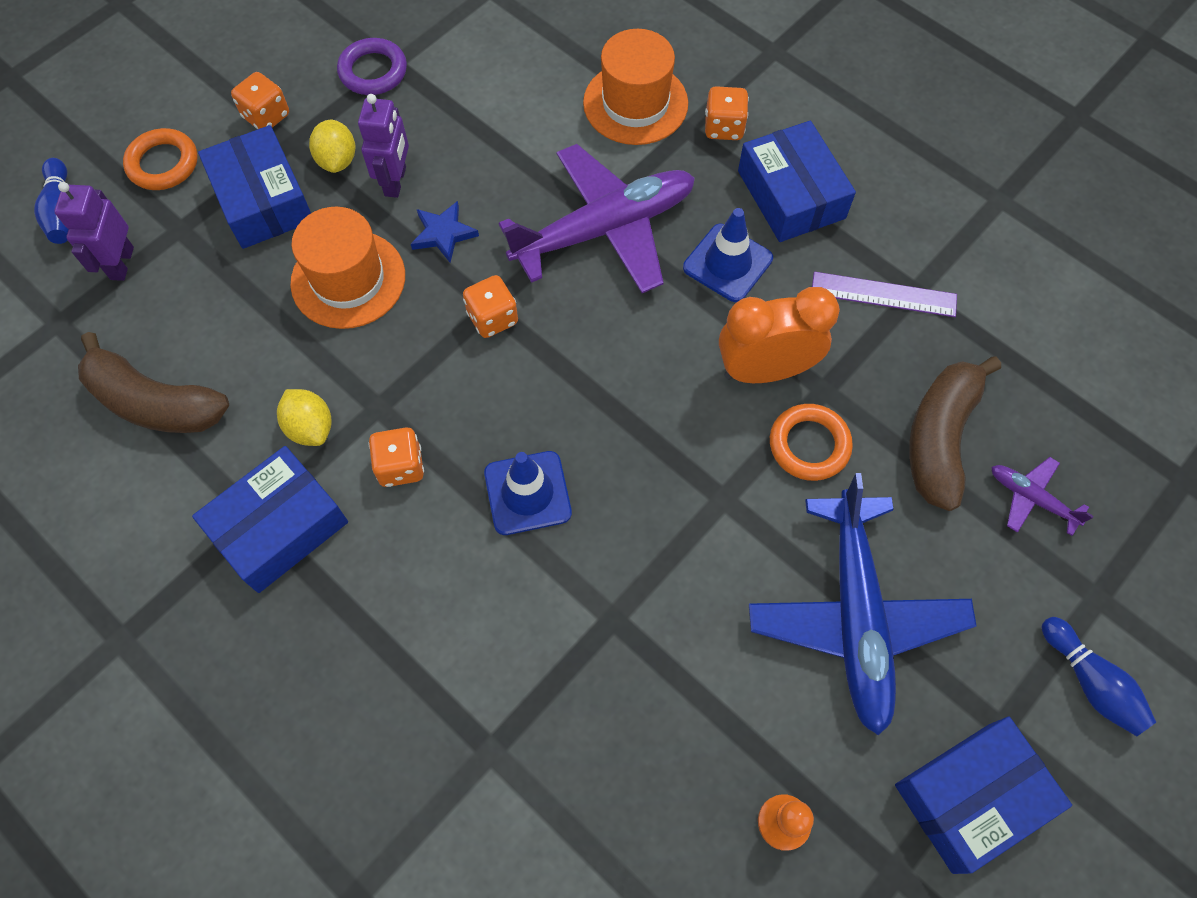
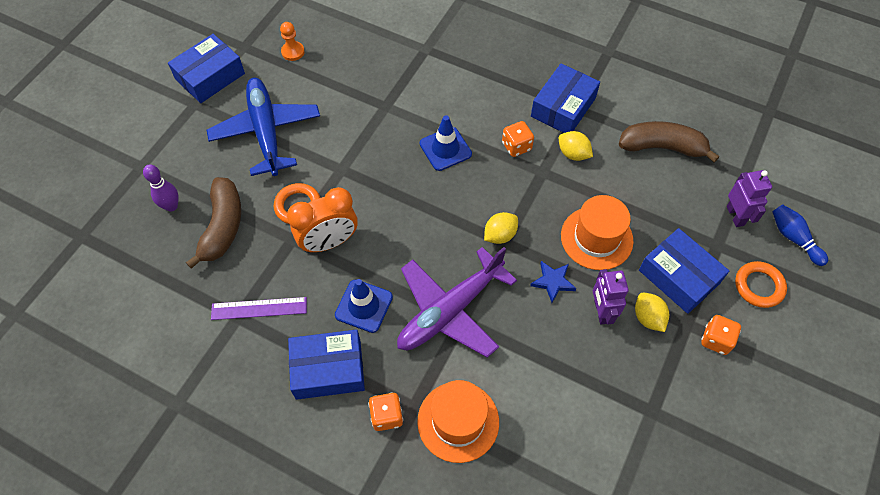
camera: 165 degrees right, 5 degrees down
(373, 71) = (663, 399): purple ring -> none
(492, 318) = (500, 235): orange dice -> yellow lemon
(791, 194) = (328, 369): blue box -> blue box turned 60 degrees counterclockwise
(1031, 498) = (171, 206): purple plane -> purple bowling pin
(1090, 682) = (150, 129): blue bowling pin -> none

